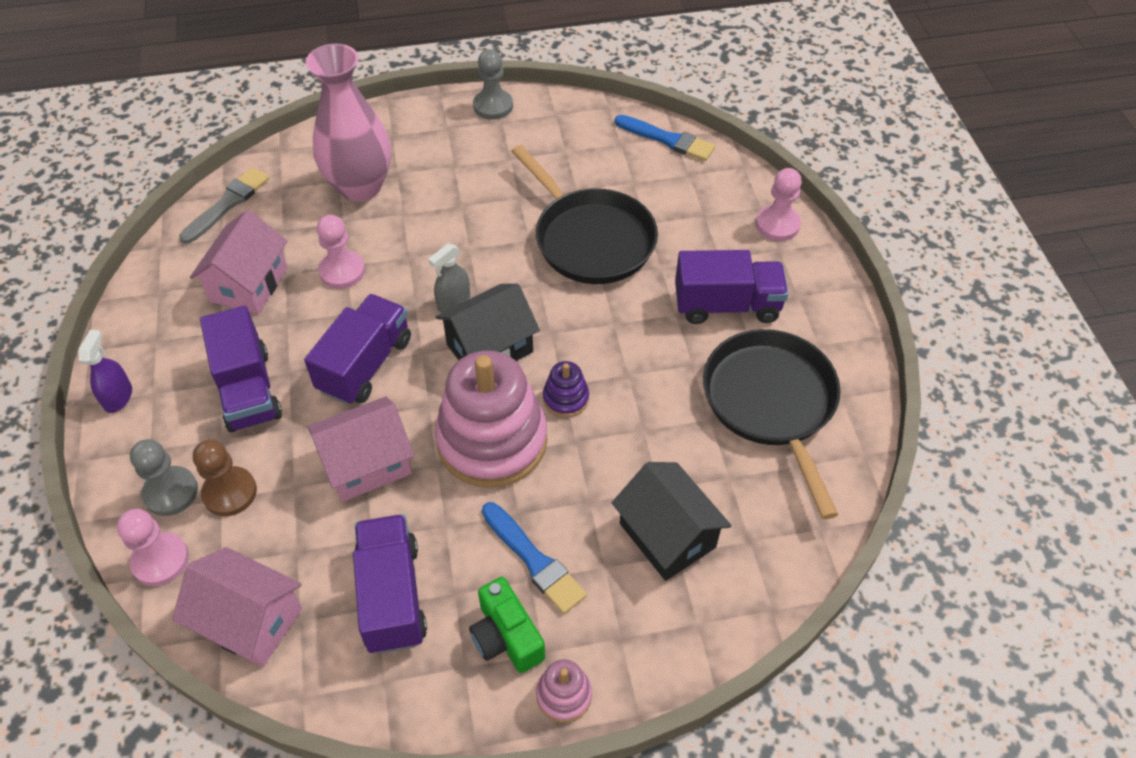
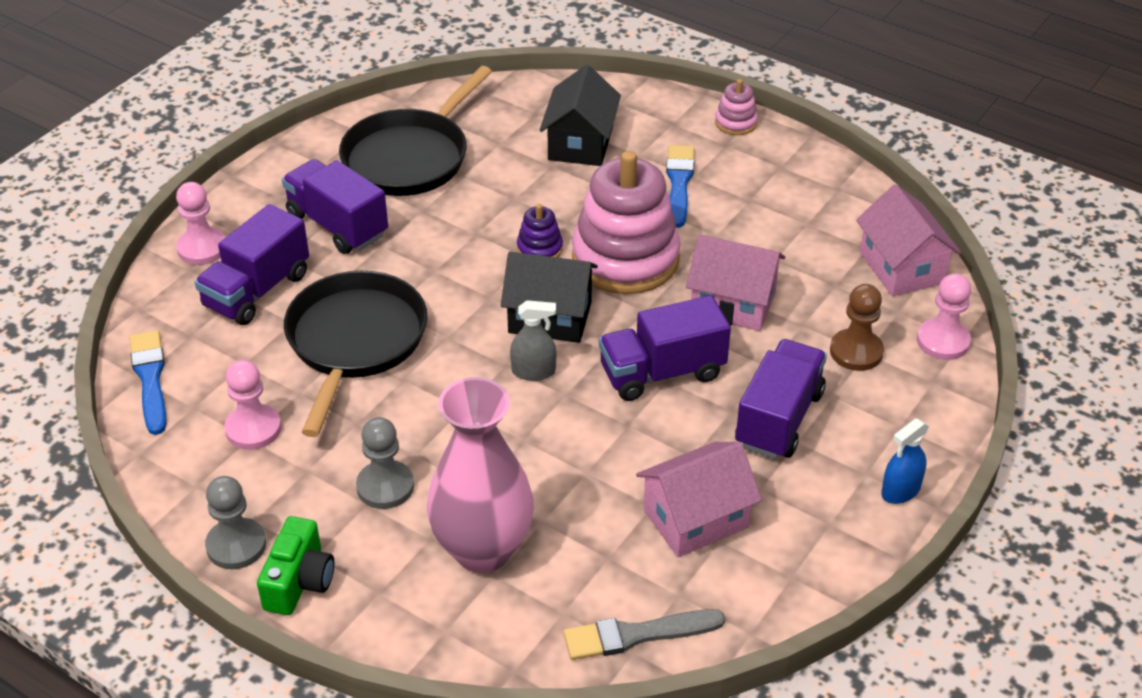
camera: 135 degrees left, 10 degrees down
(118, 397) = (900, 491): purple spray bottle -> blue spray bottle
(171, 492) = (904, 382): grey pawn -> grey pawn (385, 486)
(342, 271) = (597, 469): pink pawn -> pink pawn (253, 429)
(392, 596) = (792, 222): purple truck -> purple truck (257, 291)
(506, 637) = (740, 163): green camera -> green camera (299, 581)

